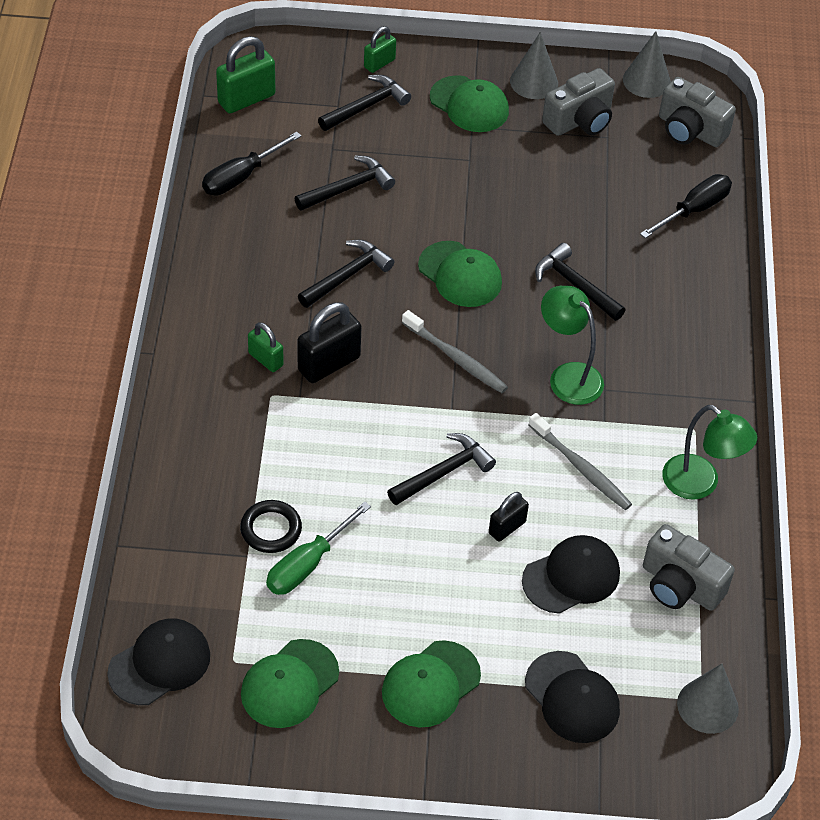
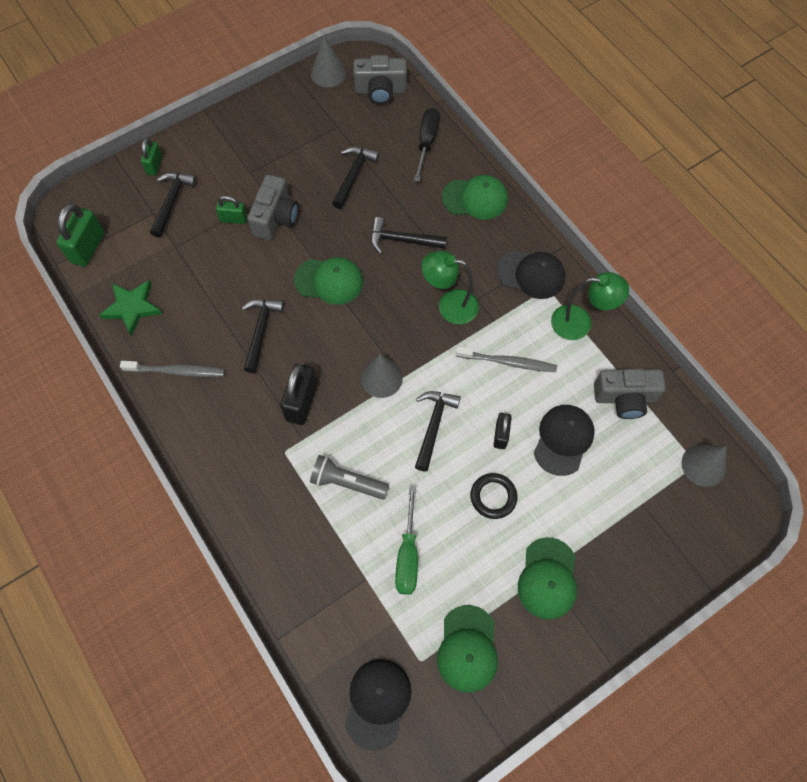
camera: 35 degrees left, 15 degrees up
(241, 177) = (132, 307): black screwdriver -> green star
(265, 359) = (259, 428): green padlock -> green padlock (234, 219)
(271, 529) = (364, 548): black ring -> black ring (493, 497)
(308, 462) = (347, 482): none -> grey flashlight
(348, 188) = (209, 268): black hammer -> black hammer (353, 175)
(456, 358) = (375, 341): grey toothbrush -> grey toothbrush (177, 371)
(469, 104) = (236, 158): green cap -> green cap (475, 198)
(534, 82) = (262, 117): grey cone -> grey cone (381, 378)
(572, 697) = (630, 520): black cap -> black cap (531, 274)
(580, 120) = (312, 125): grey camera -> grey camera (276, 218)

